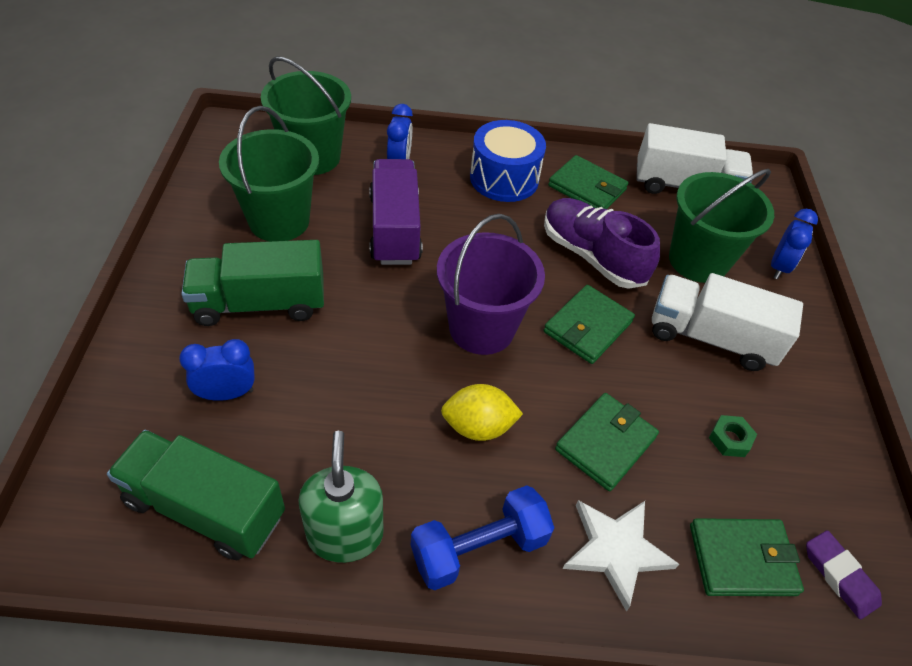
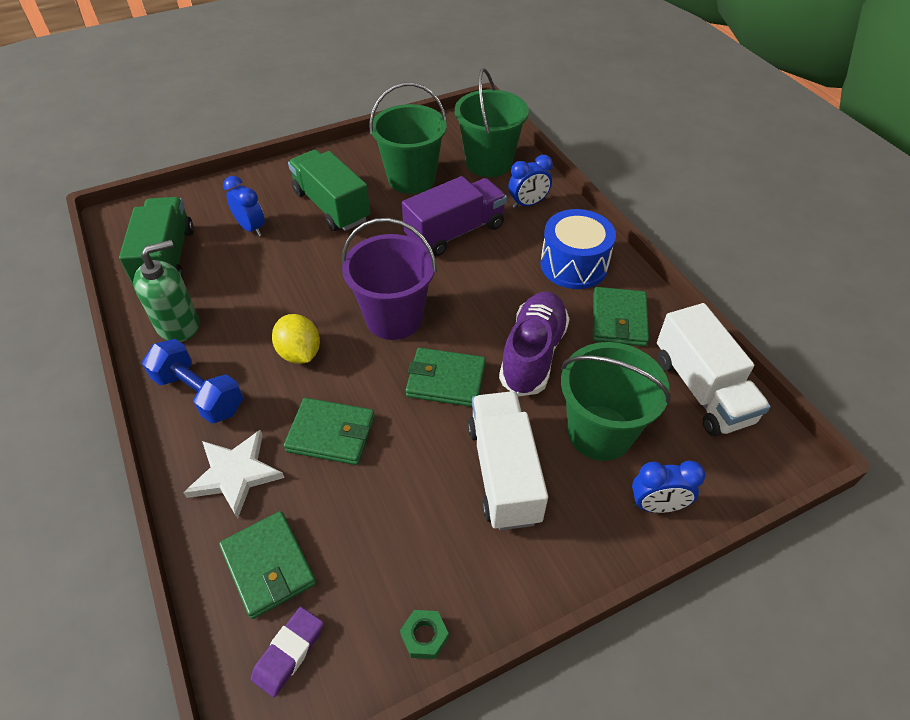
camera: 65 degrees right, 0 degrees up
(730, 439) = (391, 522): green nut -> green nut (424, 636)

